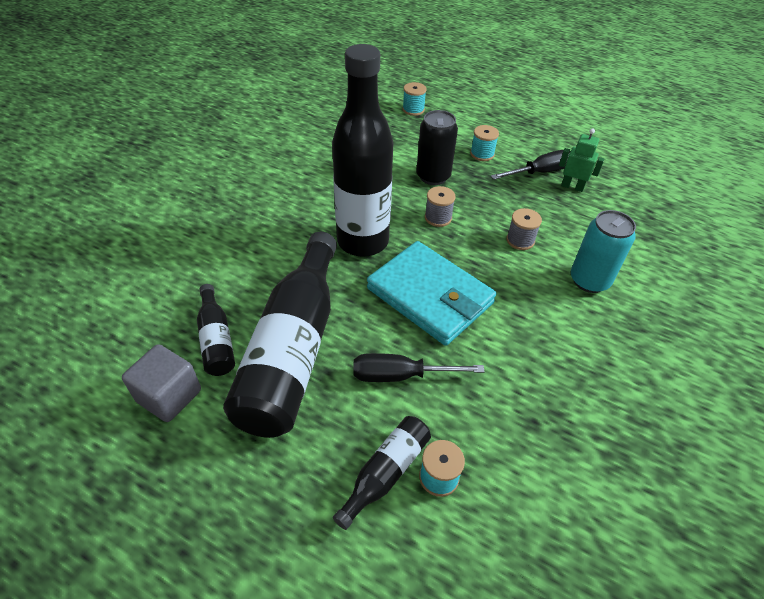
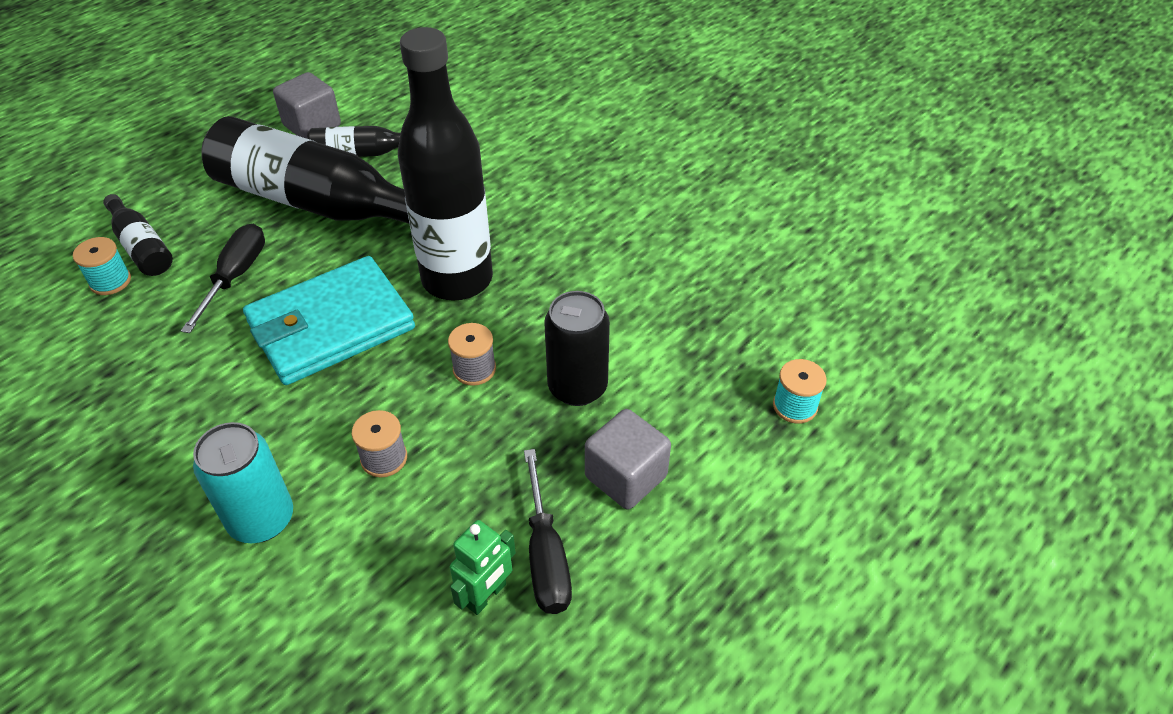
camera: 105 degrees right, 0 degrees up
(482, 154) = (626, 476): turquoise spool -> grey cube

